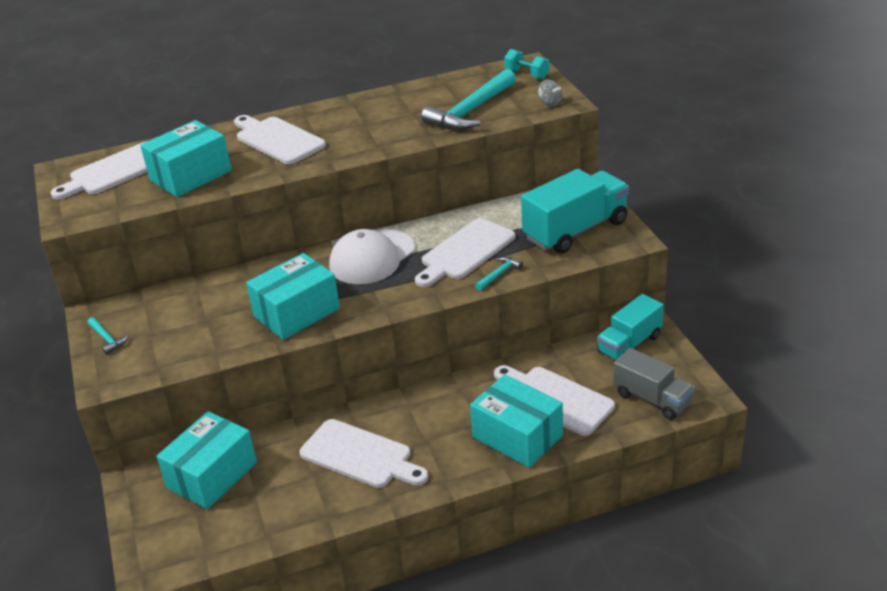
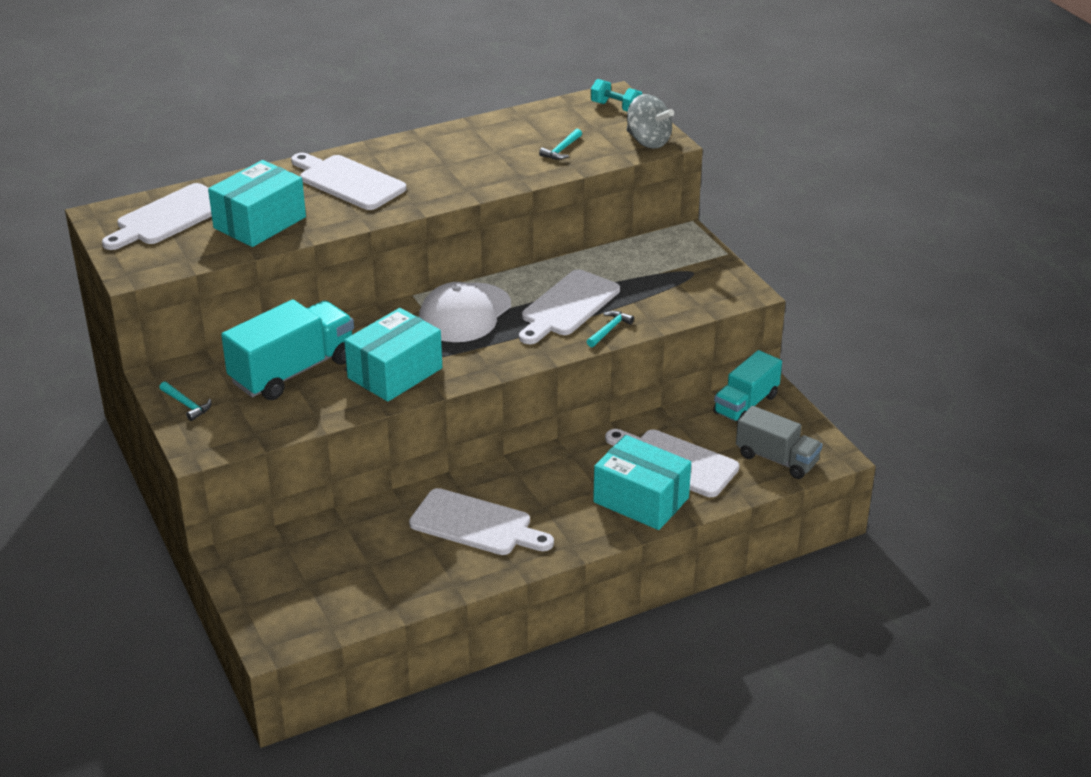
camera: 10 degrees left, 0 degrees up
(212, 475) = (317, 549): turquoise box -> none
(471, 111) = (561, 150): turquoise hammer -> turquoise hammer, size x0.44
(550, 103) = (648, 141): grey spinning top -> grey spinning top, size x1.81
(575, 230) = (684, 282): turquoise truck -> turquoise truck (293, 371)

